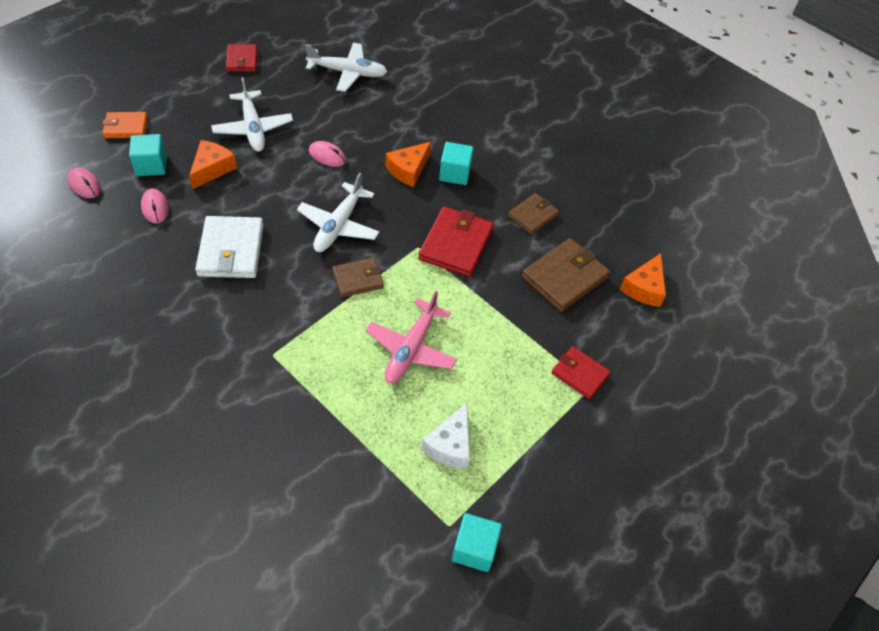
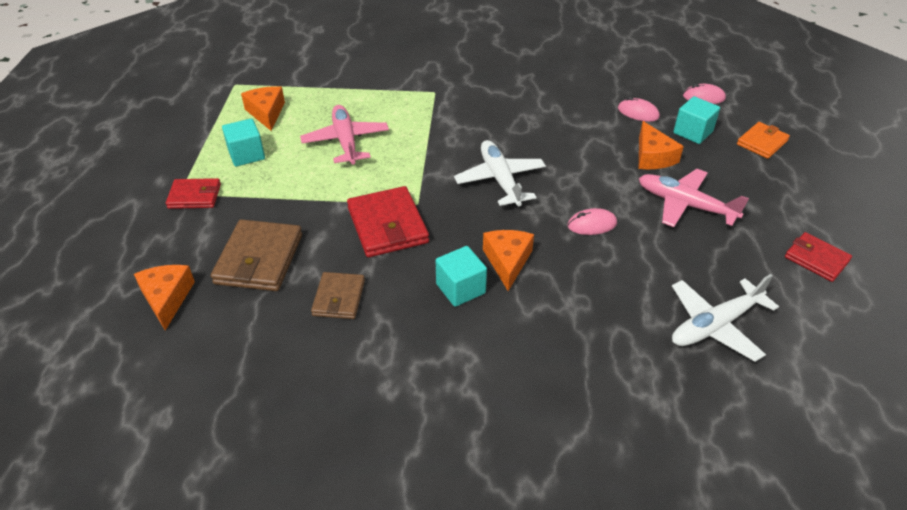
camera: 145 degrees right, 10 degrees down
(231, 250) = (547, 121): white wallet -> none
(253, 128) = (685, 205): white plane -> pink plane
(358, 279) = (436, 156): brown wallet -> none
(450, 445) = (266, 113): white cheese -> orange cheese
(474, 549) = (210, 84): turquoise cube -> turquoise cube (246, 155)

